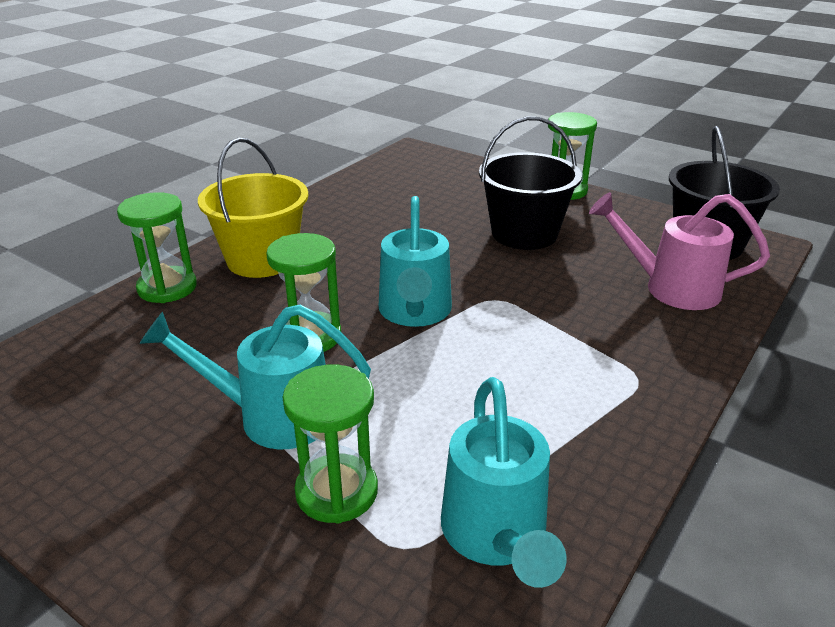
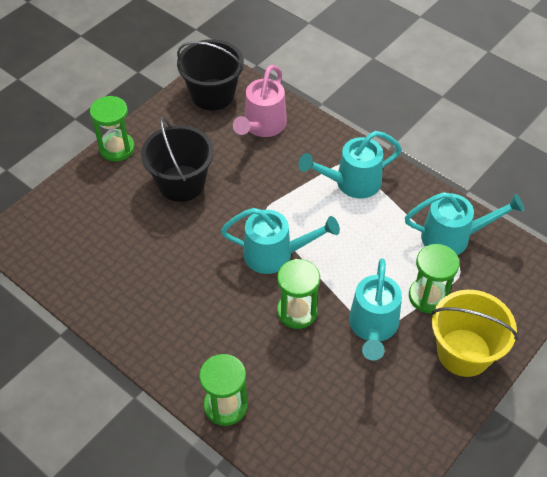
camera: 85 degrees left, 20 degrees up
(262, 259) = (192, 346): yellow bucket -> yellow bucket (464, 352)
(592, 385) = (351, 183): none -> turquoise watering can

